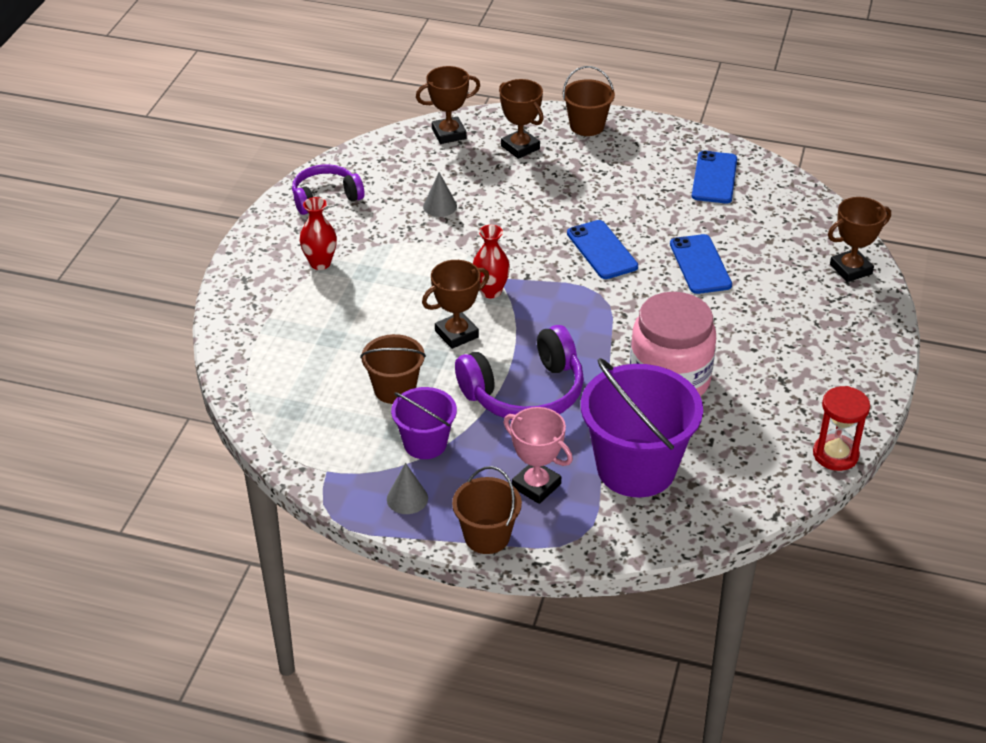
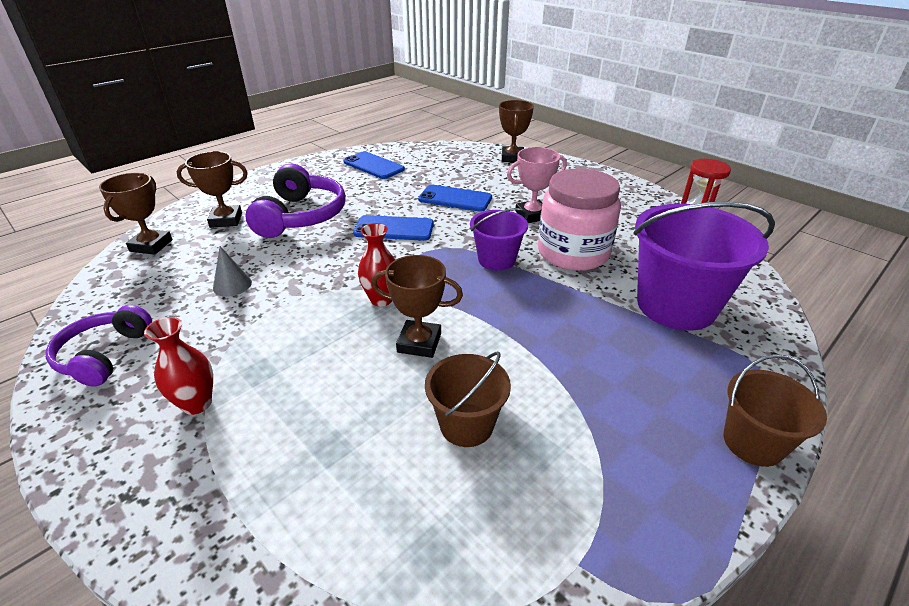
camera: 60 degrees left, 5 degrees down
(407, 498) = (666, 492): grey cone -> none
(425, 443) = (574, 435): purple bucket -> purple bucket (496, 260)
(456, 334) = (419, 343): brown trophy -> brown trophy turned 75 degrees counterclockwise
(525, 392) = (538, 331): purple headphones -> purple headphones (300, 216)
(536, 486) = (679, 374): pink trophy -> pink trophy (532, 215)
(587, 126) = (250, 187): brown bucket -> none

